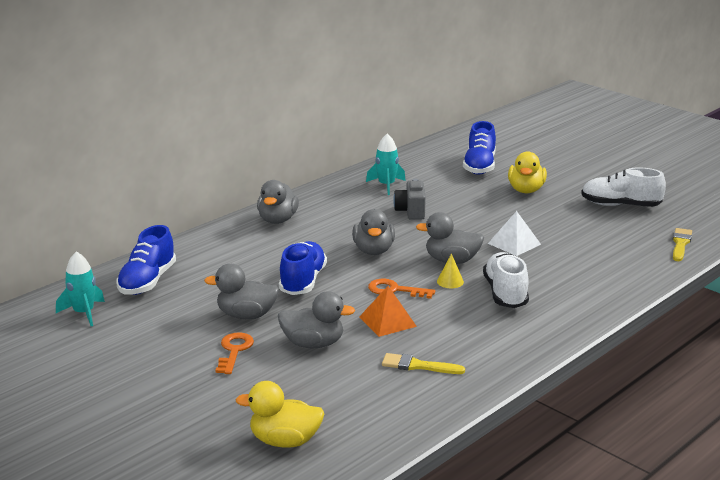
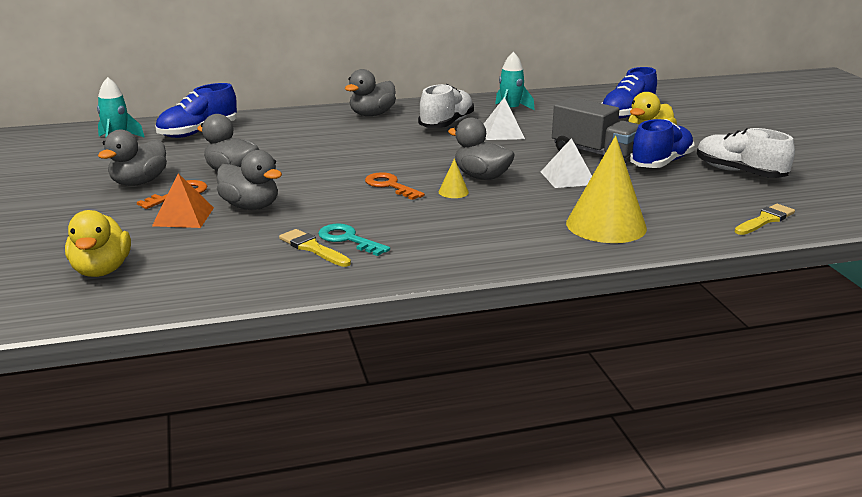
camera: 30 degrees right, 0 degrees up
(285, 441) = (101, 270): yellow duck -> yellow duck turned 135 degrees counterclockwise
(303, 281) = (319, 160): blue shoe -> blue shoe (661, 163)
(373, 251) = (419, 153): grey duck -> grey duck (139, 182)
(387, 321) = (343, 207): orange pyramid -> orange pyramid (183, 216)
(411, 211) = (502, 133): grey camera -> white pyramid
(432, 349) = (348, 239): none -> turquoise key
(504, 214) = (594, 153): none -> grey truck
(505, 293) = (494, 214): white shoe -> white shoe (446, 124)
(590, 279) = (606, 225): none -> yellow cone

